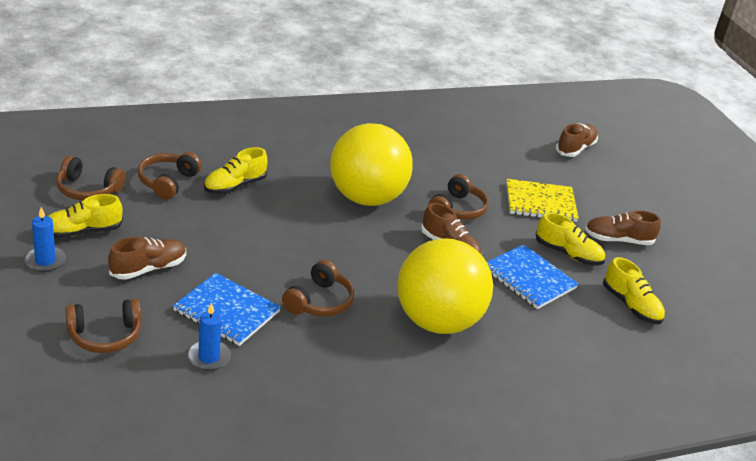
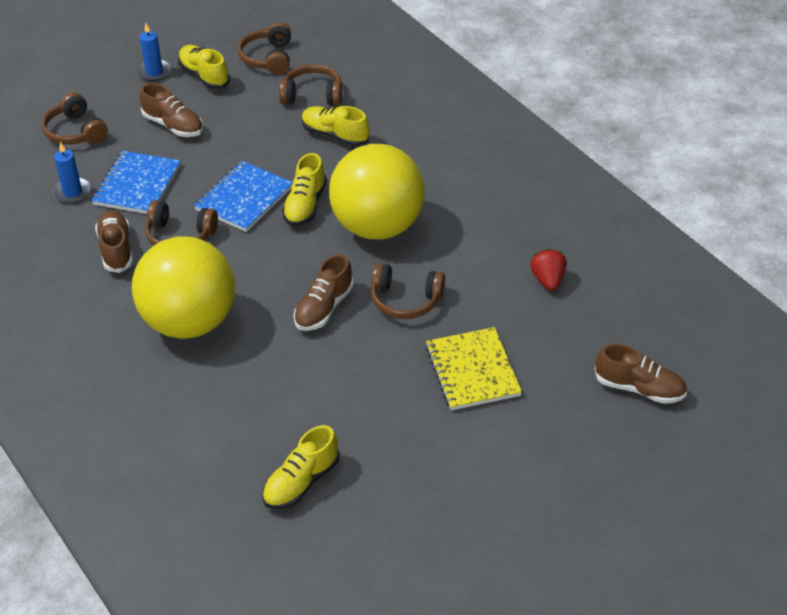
camera: 80 degrees right, 10 degrees up
(462, 148) = (548, 280): none -> red strawberry
(529, 278) = (304, 382): blue notebook -> blue notebook (244, 198)
(568, 254) = (375, 411): yellow shoe -> yellow shoe (305, 205)
(618, 240) = (437, 457): brown shoe -> brown shoe (116, 249)

